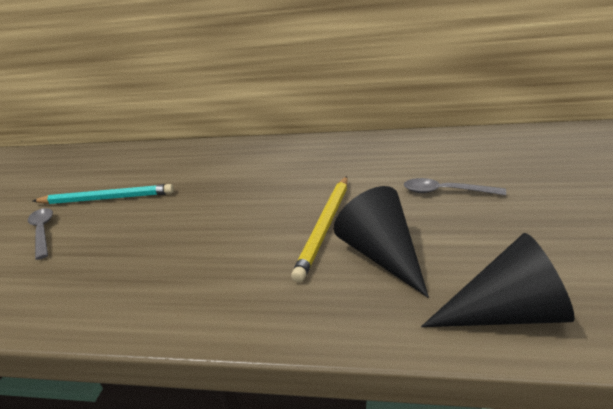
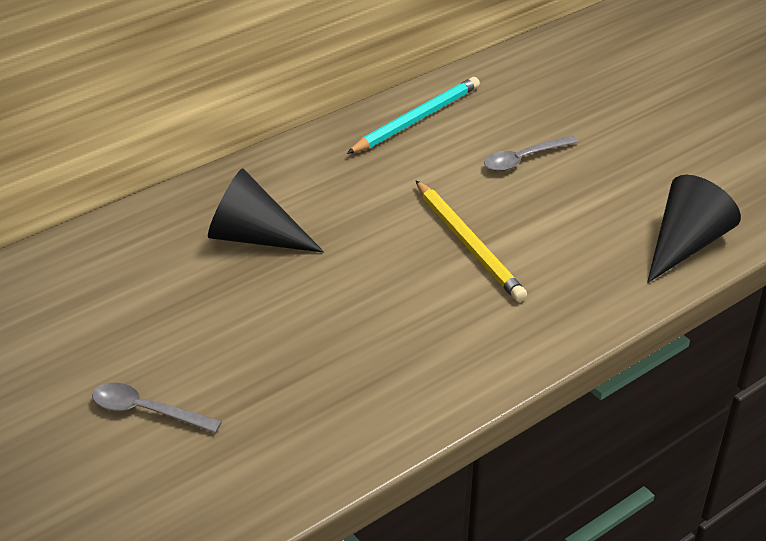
camera: 50 degrees left, 10 degrees up
(107, 198) = (149, 336): turquoise pencil -> turquoise pencil (416, 119)
(382, 255) = (552, 245): black cone -> black cone (254, 237)

